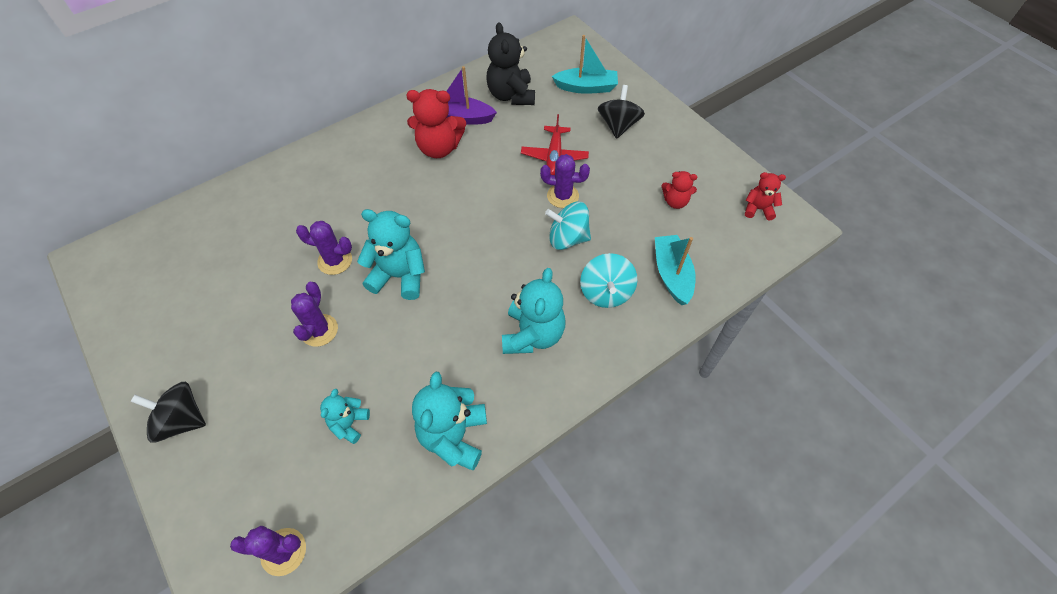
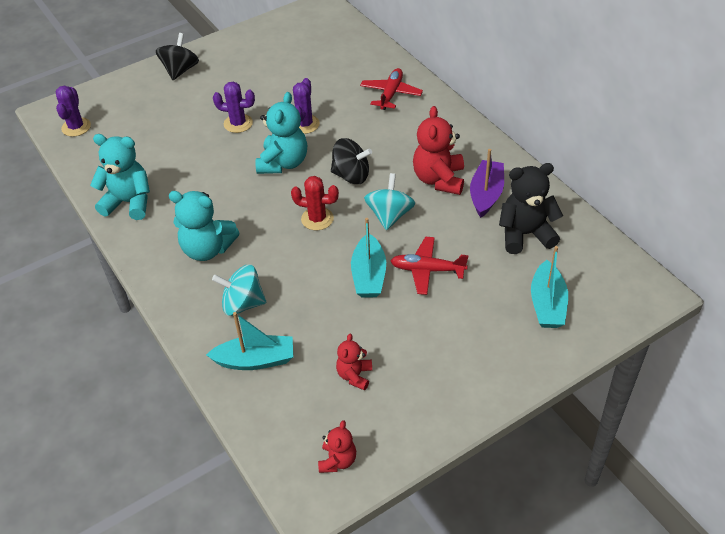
camera: 95 degrees right, 10 degrees down
(298, 185) = (391, 94): none -> red plane
(349, 423) = (155, 147): turquoise teddy bear -> none
(489, 239) = (317, 219): none -> red cactus
(562, 196) = (369, 275): purple cactus -> turquoise boat
(567, 238) = (312, 277): turquoise spinning top -> turquoise spinning top (389, 215)
(618, 126) = (479, 331): black spinning top -> black spinning top (351, 175)

